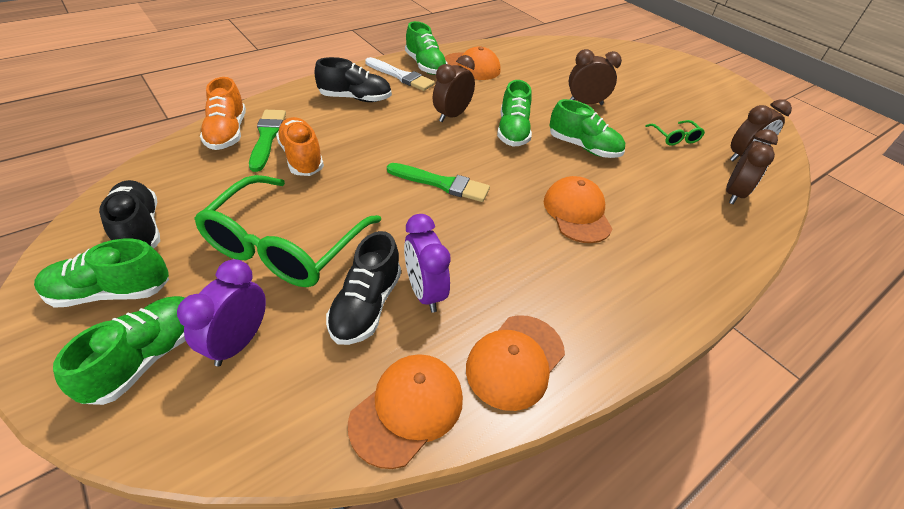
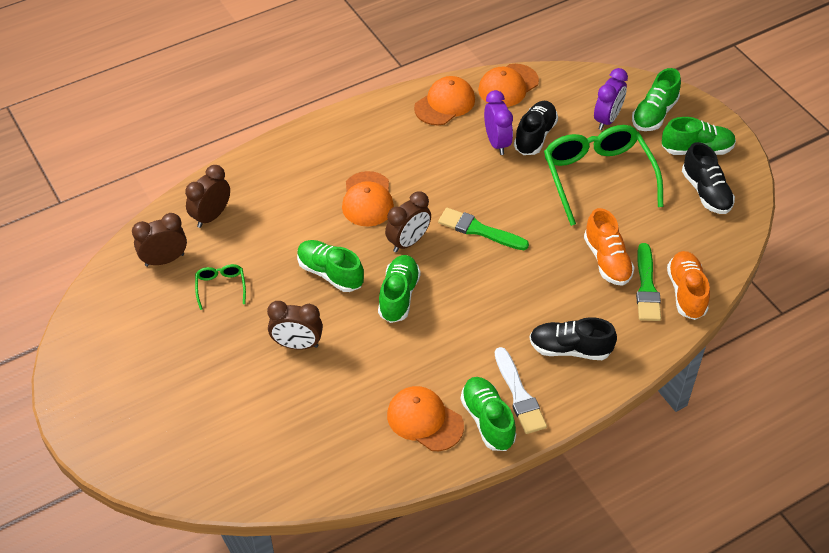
camera: 170 degrees left, 5 degrees up
(285, 246) = (597, 177): green glasses -> green glasses turned 45 degrees counterclockwise
(401, 76) = (519, 395): white brush -> white brush turned 150 degrees counterclockwise
(452, 116) = (461, 320): brown clock -> brown clock (408, 242)

